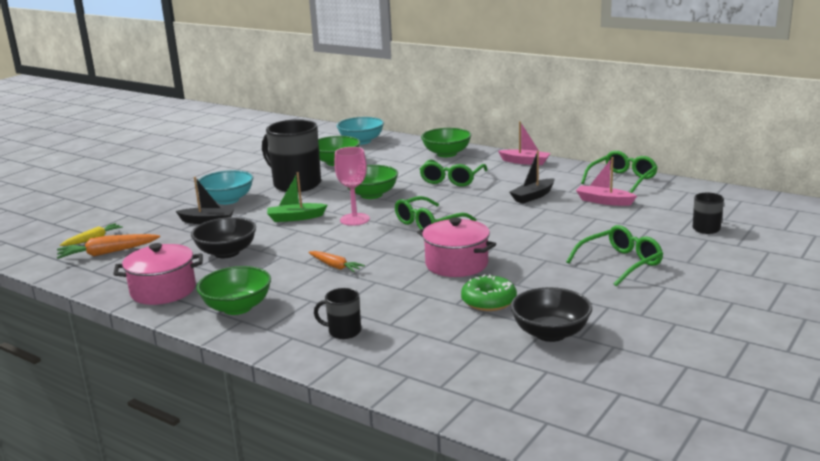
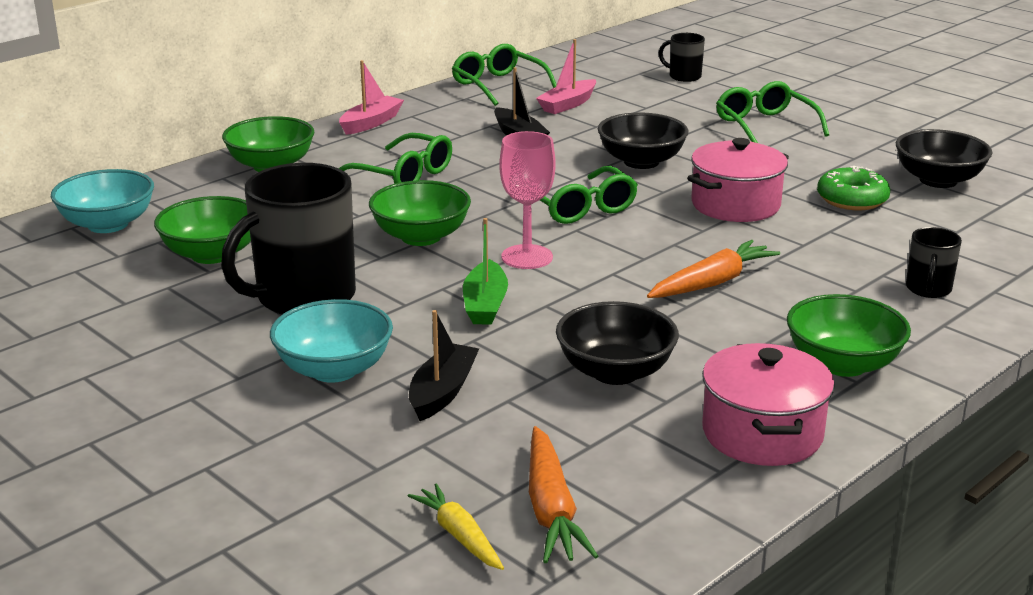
camera: 80 degrees left, 5 degrees up
(335, 266) = (712, 283): orange carrot -> orange carrot, size x1.50
(514, 231) = (641, 162): none -> black bowl

